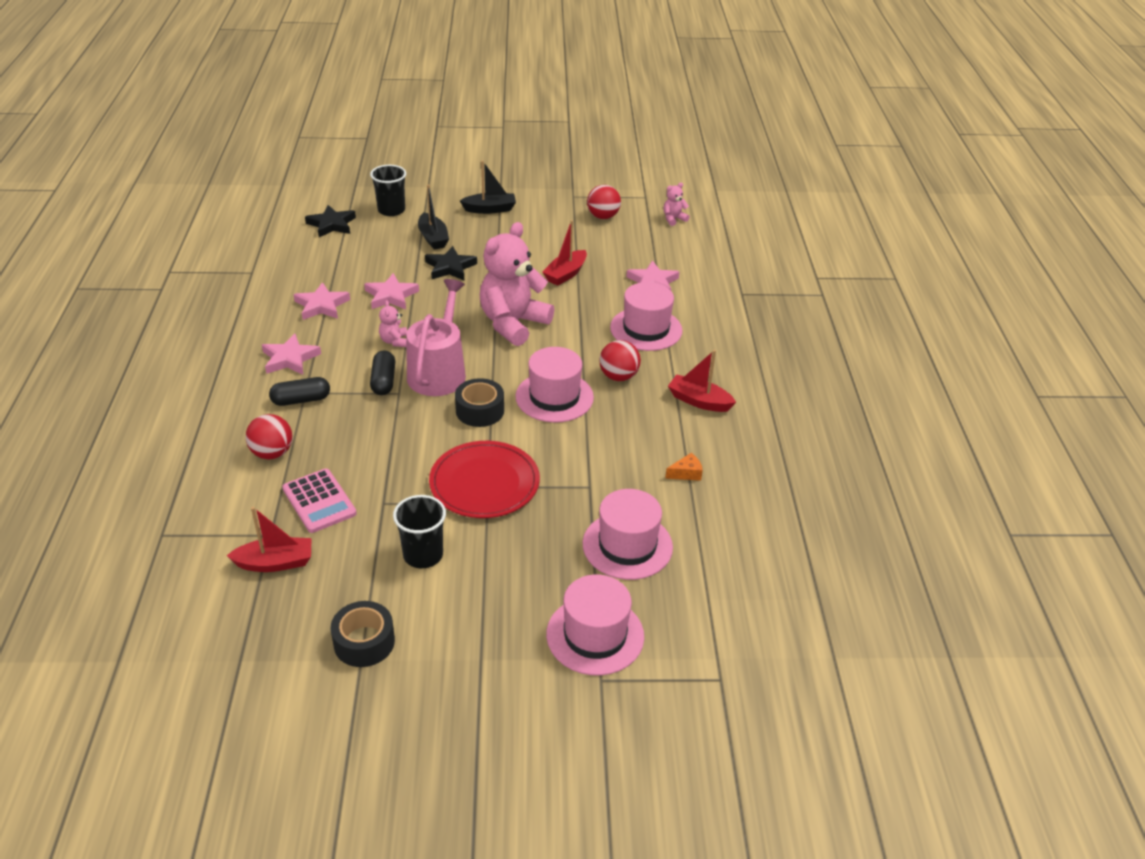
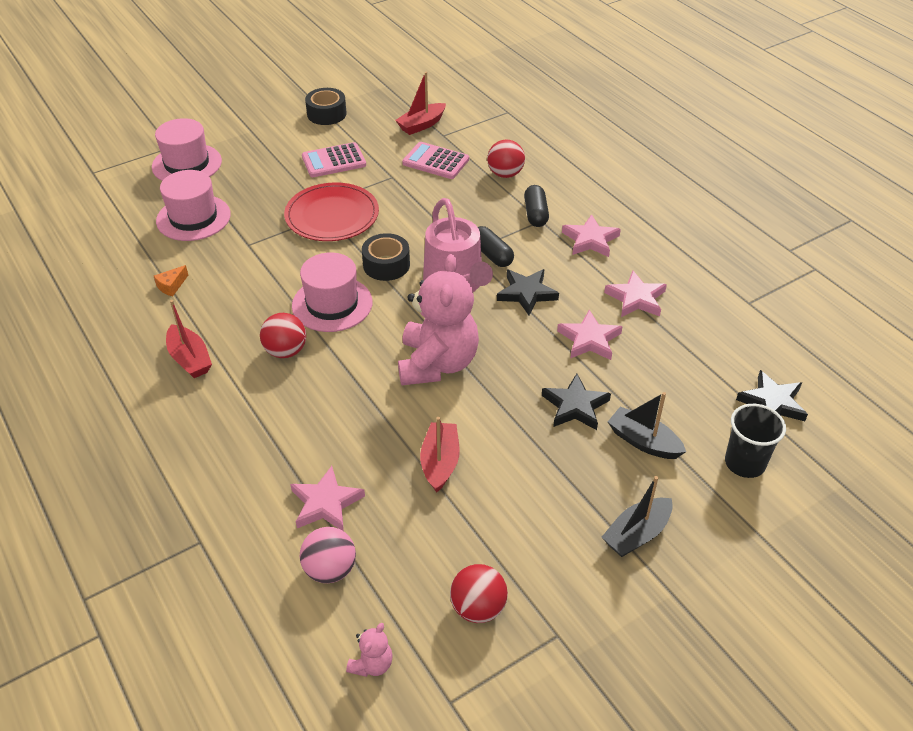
camera: 150 degrees right, 5 degrees up
(301, 400) = (535, 214): black capsule -> black capsule turned 45 degrees counterclockwise
(394, 341) = (526, 293): pink teddy bear -> black star
(423, 555) = (334, 161): black cup -> pink calculator
(646, 329) = (292, 424): pink hat -> none
(671, 256) = (330, 569): none -> pink ball
(699, 401) = (190, 359): red boat -> red boat turned 60 degrees clockwise

